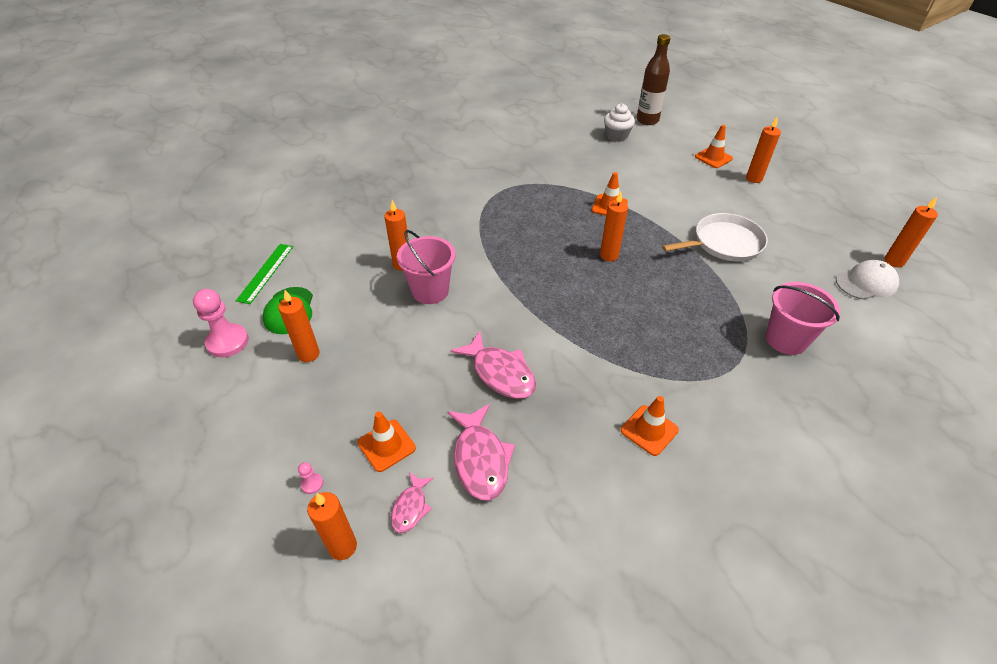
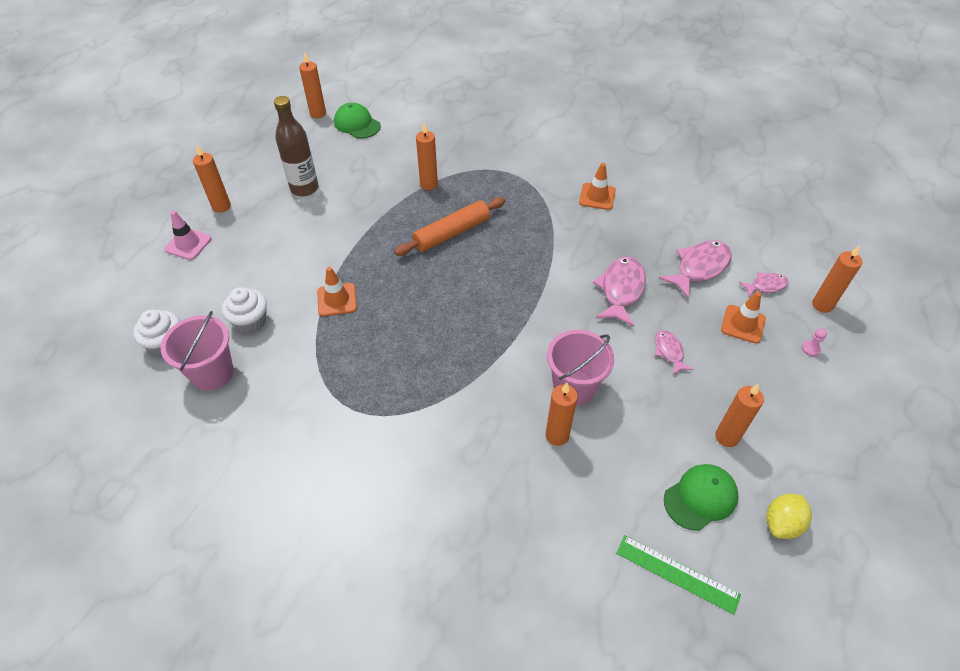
camera: 120 degrees left, 5 degrees up
(228, 342) = (781, 523): pink pawn -> yellow lemon
(266, 273) = (677, 573): green ruler -> green ruler turned 45 degrees clockwise
(408, 367) = (669, 352): none -> pink fish
(609, 255) = (422, 274): orange candle -> orange candle (429, 184)
(613, 167) = (251, 322): none -> white cupcake
(647, 120) = (107, 326): brown bottle -> brown bottle (304, 188)
(651, 290) = (452, 233): none -> orange rolling pin
(713, 158) = (188, 244): orange traffic cone -> pink traffic cone
(724, 243) = (352, 205): white pan -> none
(786, 339) = (455, 152): pink bucket -> pink bucket (212, 373)
(866, 283) = (357, 124): white cap -> green cap

